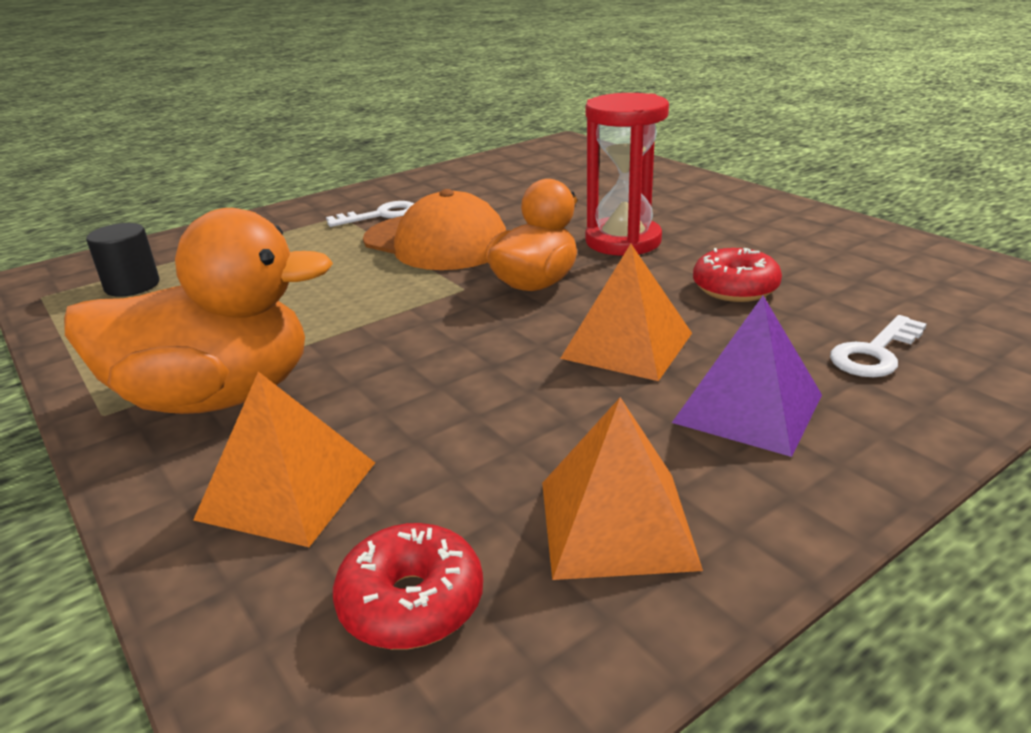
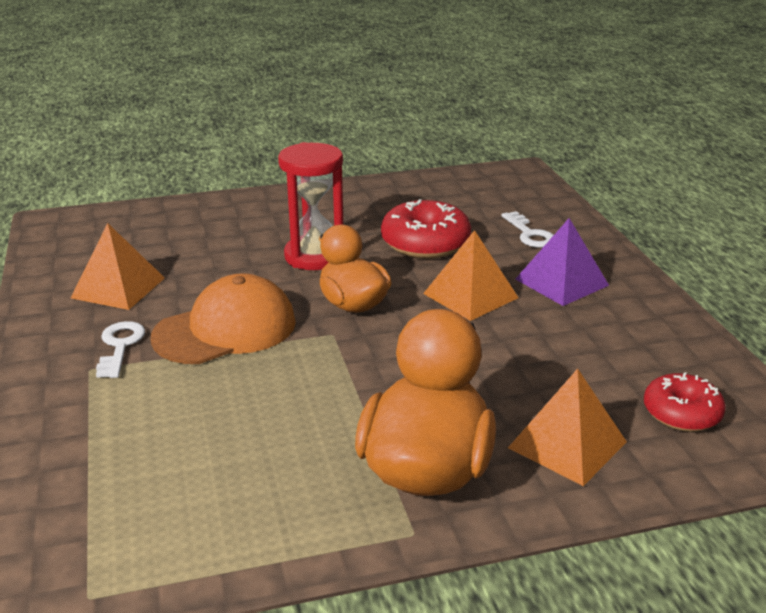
camera: 70 degrees left, 0 degrees up
(132, 286) = (134, 520): black cylinder -> none
(616, 523) = (641, 344): orange pyramid -> orange pyramid (118, 288)
(735, 288) = (425, 243): red donut -> red donut, size x1.55

